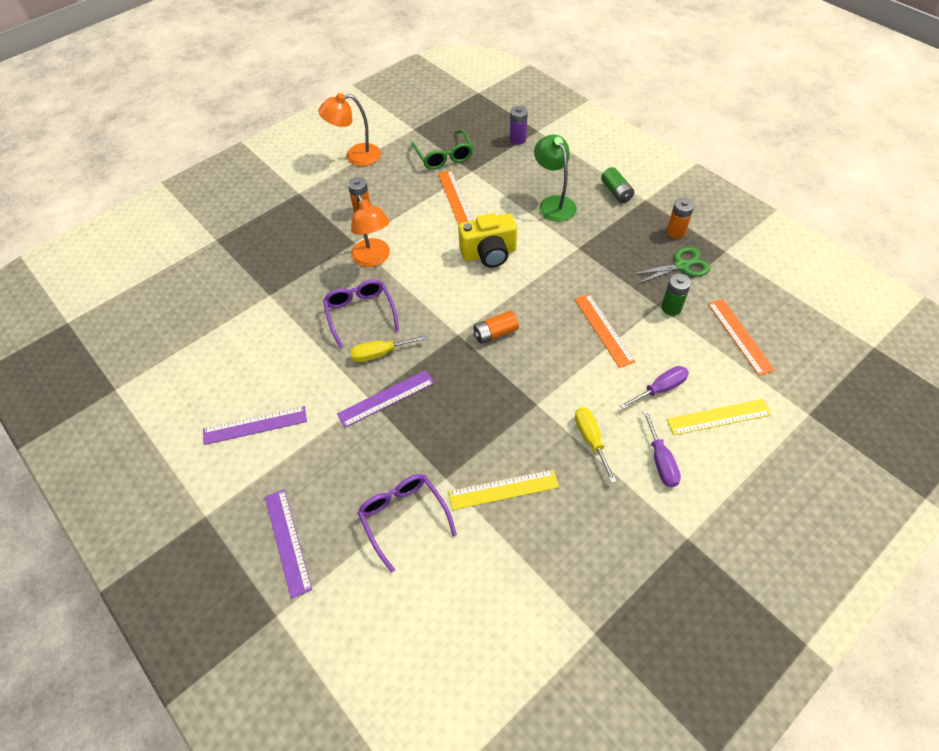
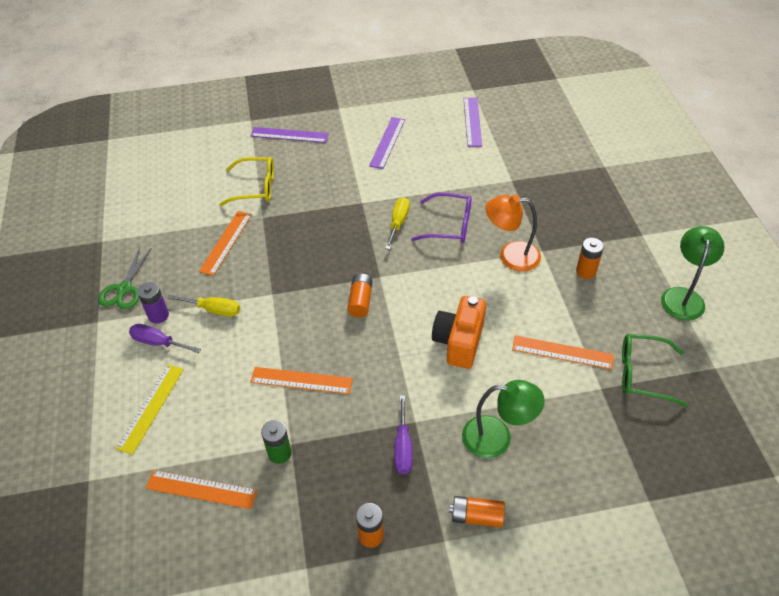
camera: 120 degrees right, 5 degrees down
(355, 156) = (683, 296): orange lamp -> green lamp
(386, 398) = (353, 211): purple ruler -> purple ruler (472, 121)
(403, 517) = (255, 187): purple glasses -> yellow glasses
(489, 253) = (459, 342): yellow camera -> orange camera
(503, 489) = (226, 242): yellow ruler -> orange ruler
(517, 139) = (640, 466): purple battery -> purple battery (158, 315)
(616, 192) = (476, 516): green battery -> orange battery
(660, 389) = (211, 384): purple screwdriver -> purple screwdriver (403, 447)
(682, 265) = (320, 504): green scissors -> green scissors (124, 289)

